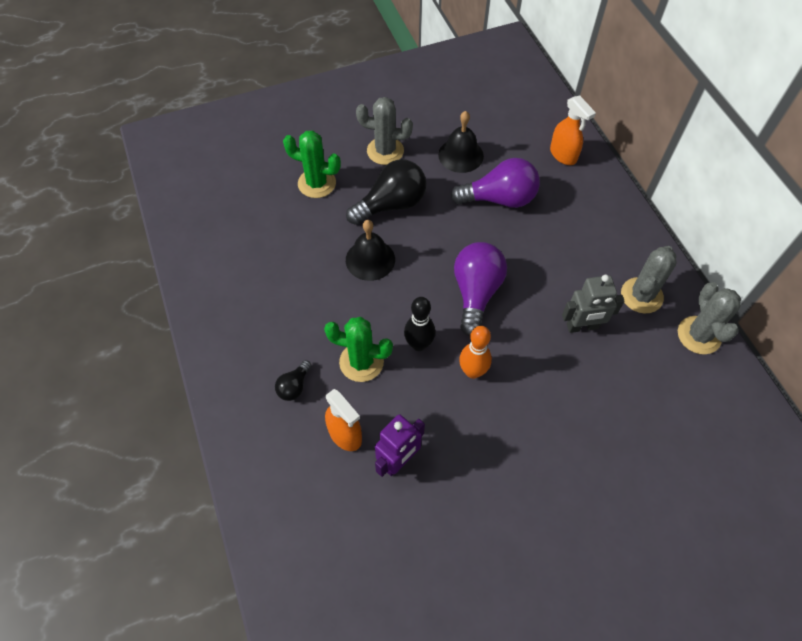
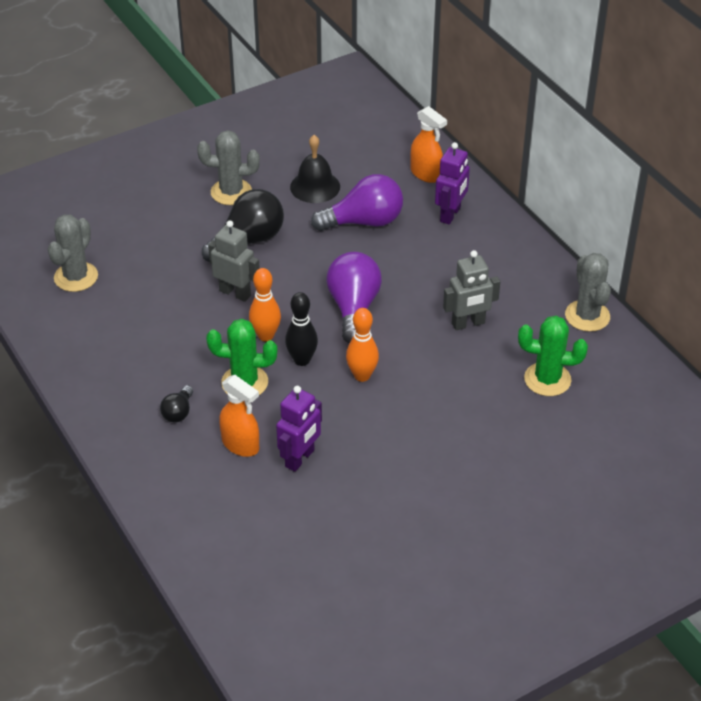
camera: 10 degrees left, 15 degrees down
(317, 183) = (162, 231): green cactus -> green cactus (547, 379)
(370, 259) = (235, 293): black bell -> grey robot
(390, 311) = (266, 336): none -> orange bowling pin
(580, 202) = (450, 215): none -> purple robot
(641, 295) = (525, 289): grey cactus -> grey cactus (76, 277)

